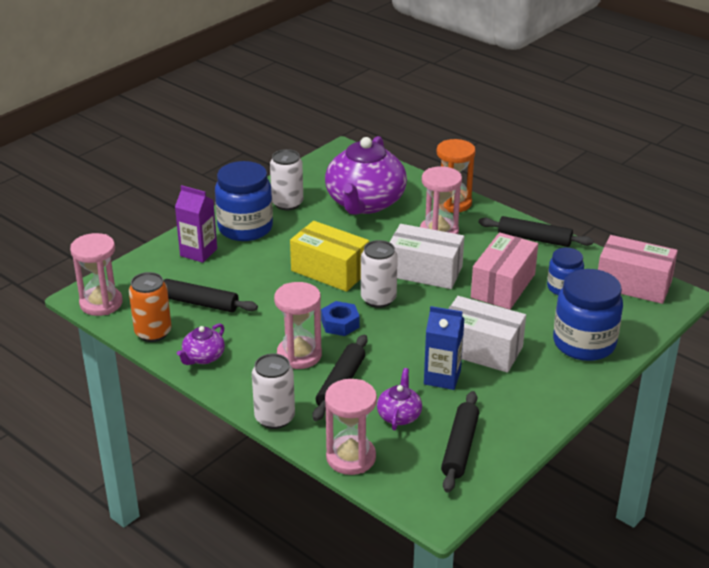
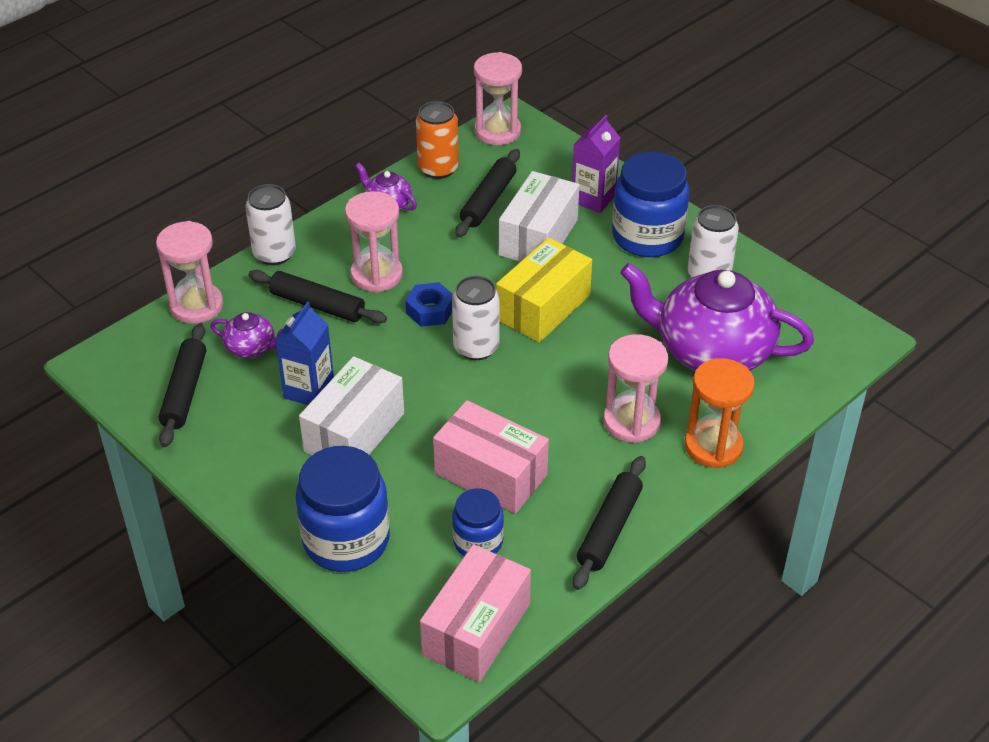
camera: 95 degrees right, 10 degrees up
(424, 271) = (533, 397): white box -> white box (538, 237)
(460, 447) = (185, 392): black rolling pin -> black rolling pin turned 75 degrees clockwise

